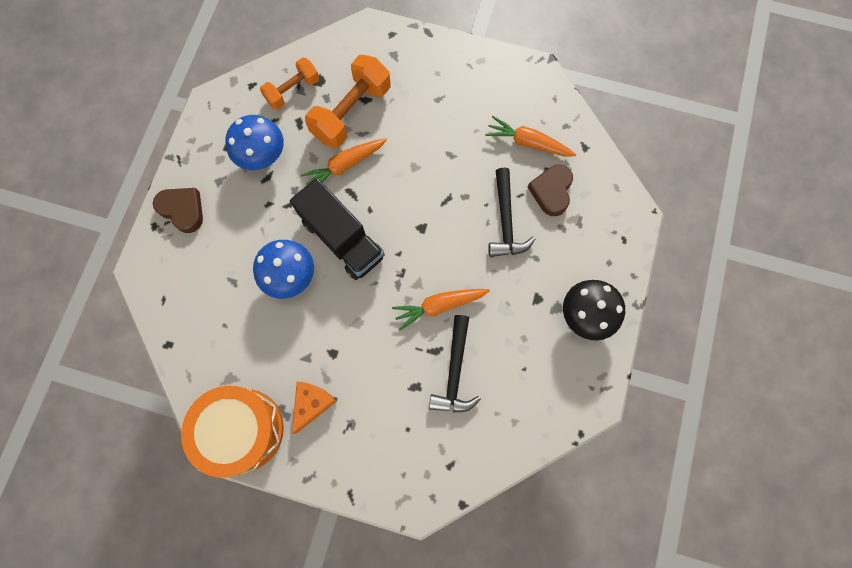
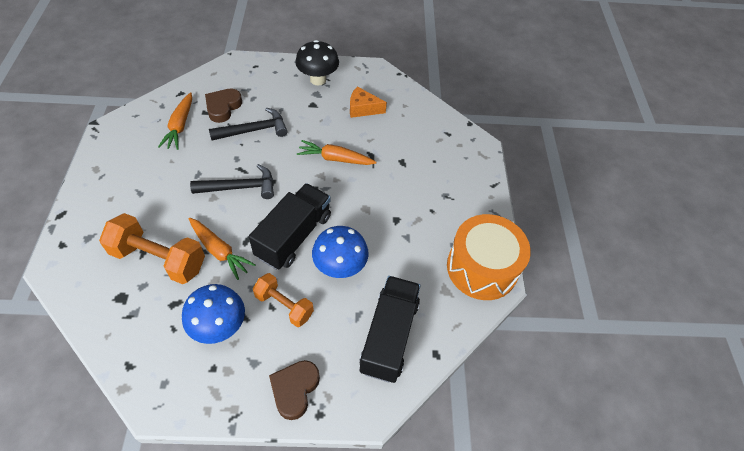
camera: 110 degrees left, 20 degrees down
(201, 305) = (389, 336): none -> black truck
(293, 91) = (135, 320): orange dumbbell -> orange dumbbell (284, 305)
(312, 404) = (441, 224): orange cheese -> orange cheese (363, 109)
(439, 306) = (335, 159): orange carrot -> orange carrot turned 135 degrees clockwise
(455, 372) = (382, 141): black hammer -> black hammer (240, 187)
(551, 191) = (223, 107): brown heart -> brown heart turned 120 degrees clockwise

